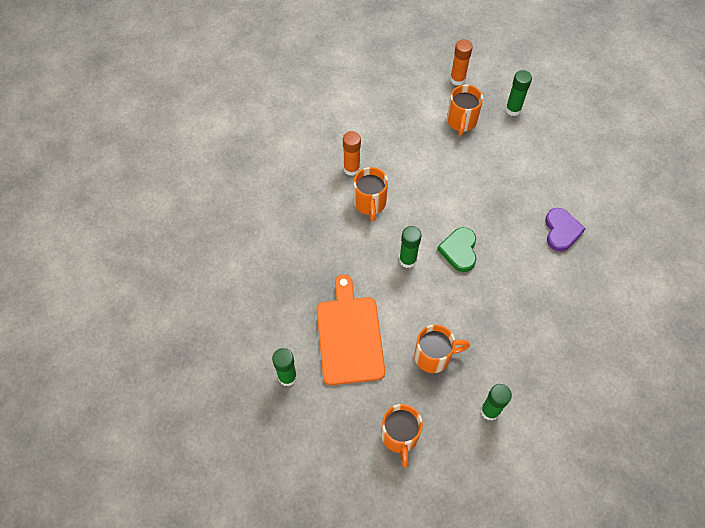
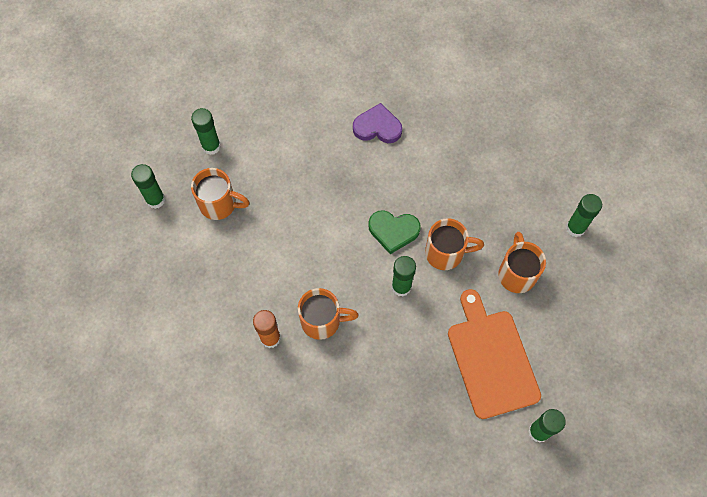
camera: 85 degrees left, 5 degrees up
(349, 336) = (491, 359): orange cutting board -> orange cutting board turned 75 degrees clockwise
(400, 436) = (603, 318): orange mug -> orange mug (446, 253)
(457, 79) = (155, 200): orange glue stick -> green glue stick

